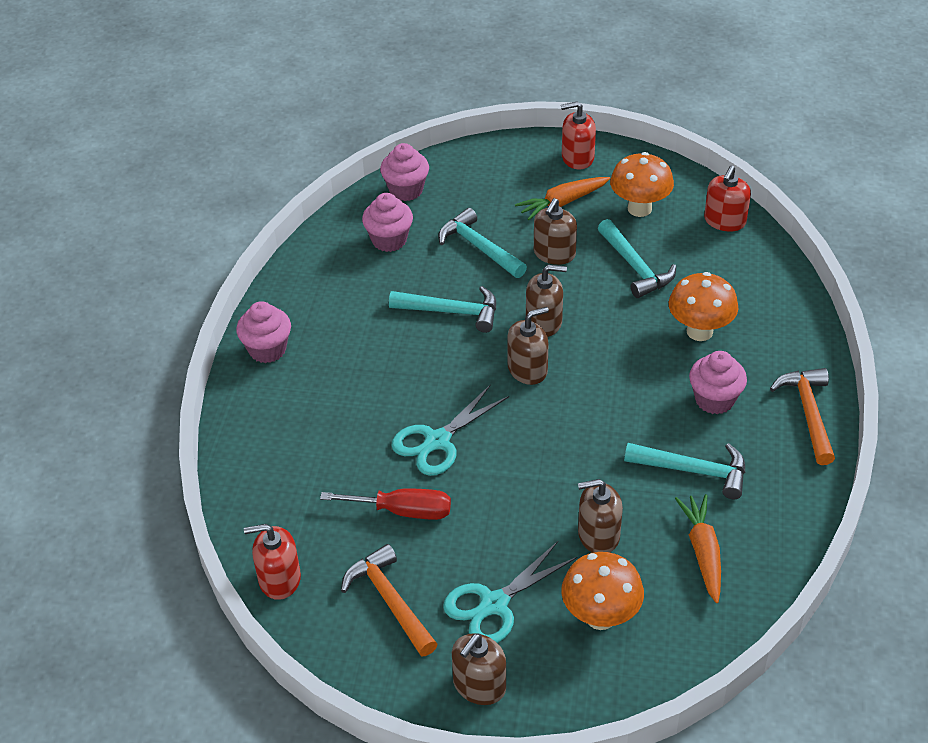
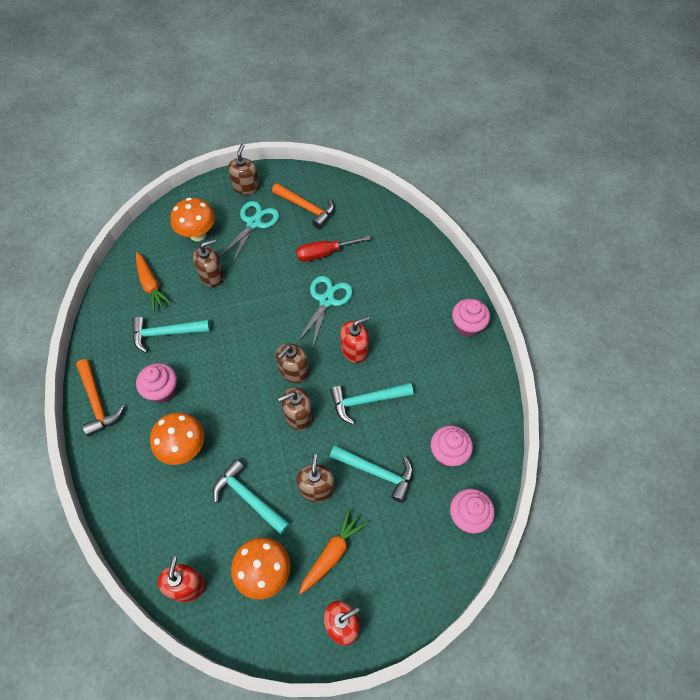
camera: 155 degrees right, 15 degrees up
(279, 579) = (366, 200): red soap dispenser -> red soap dispenser (354, 350)

